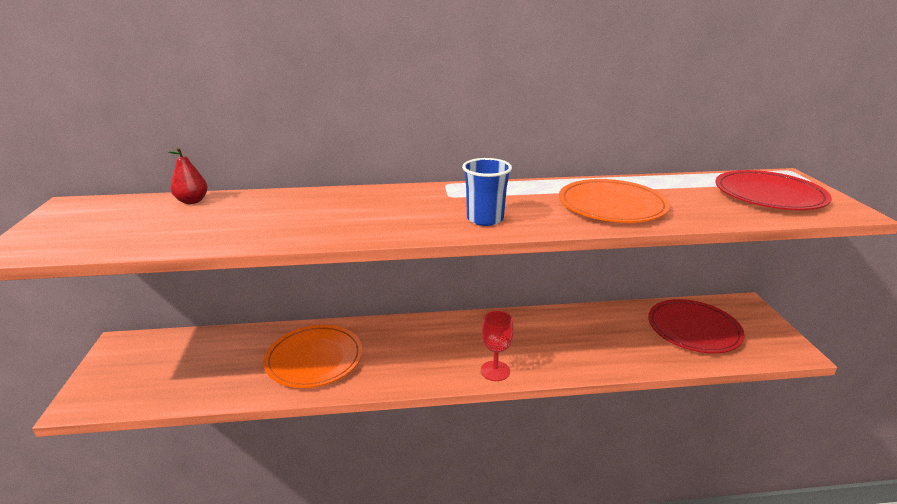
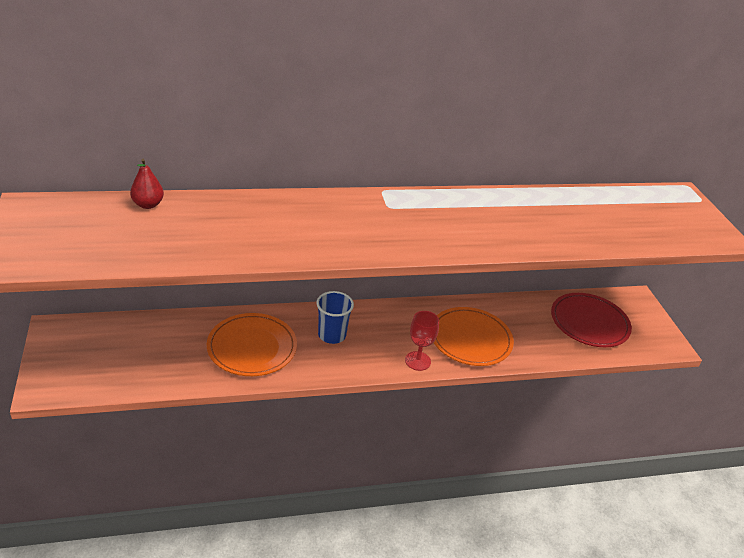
camera: 10 degrees left, 10 degrees up
(485, 219) = (425, 237): blue cup -> blue cup (332, 335)
(612, 206) = (532, 225): orange plate -> orange plate (470, 339)
(769, 195) = (664, 217): red plate -> none

